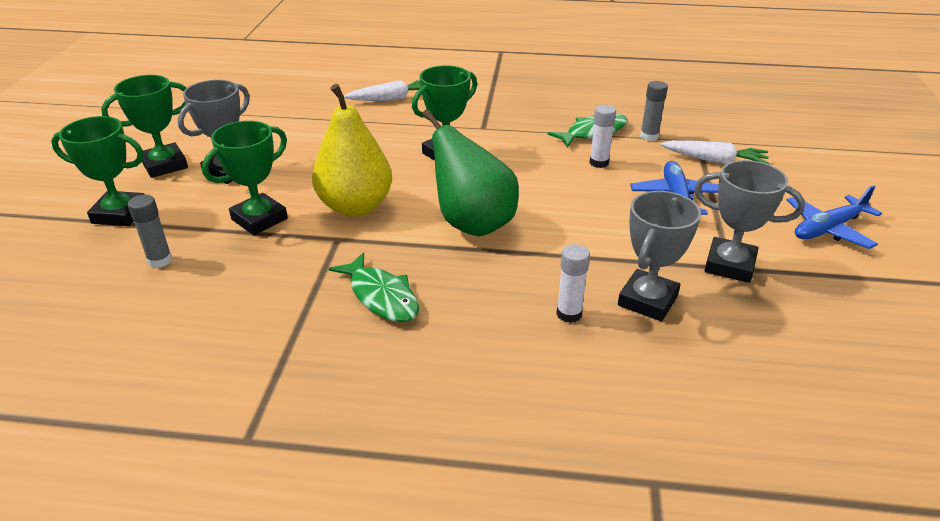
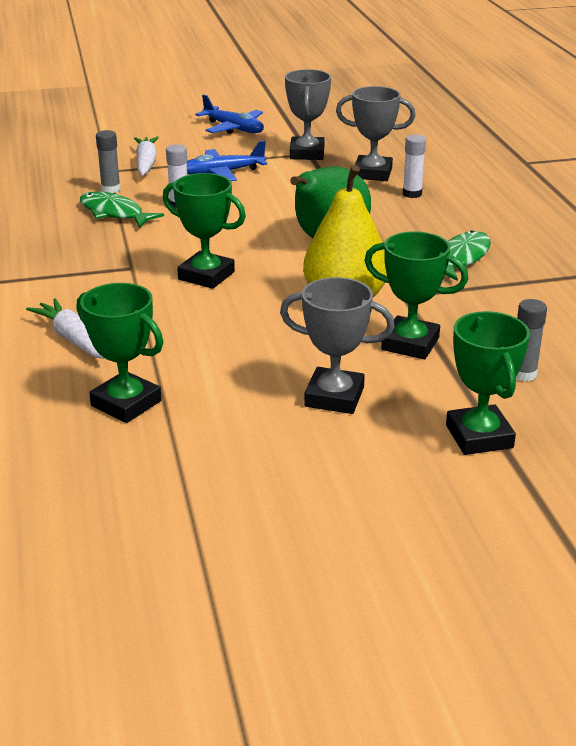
camera: 110 degrees left, 5 degrees down
(165, 165) = (356, 452): green trophy -> green trophy (126, 403)

